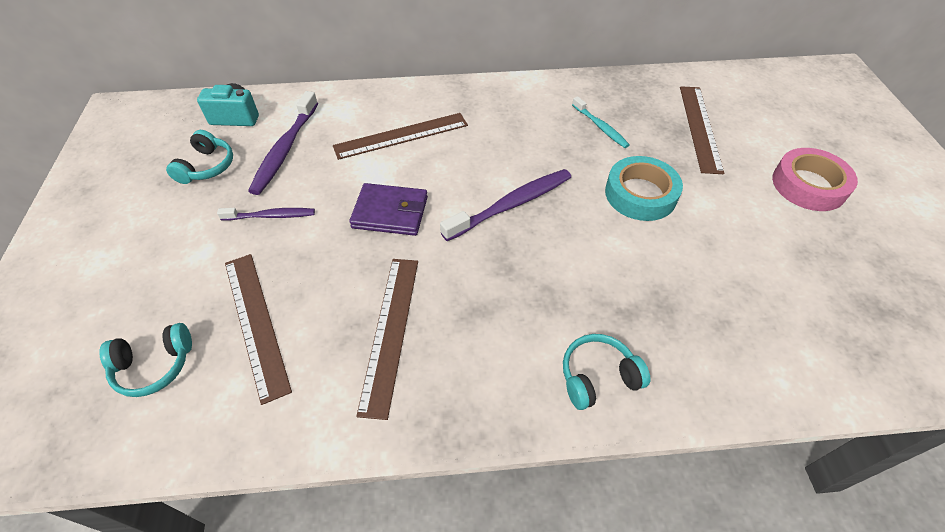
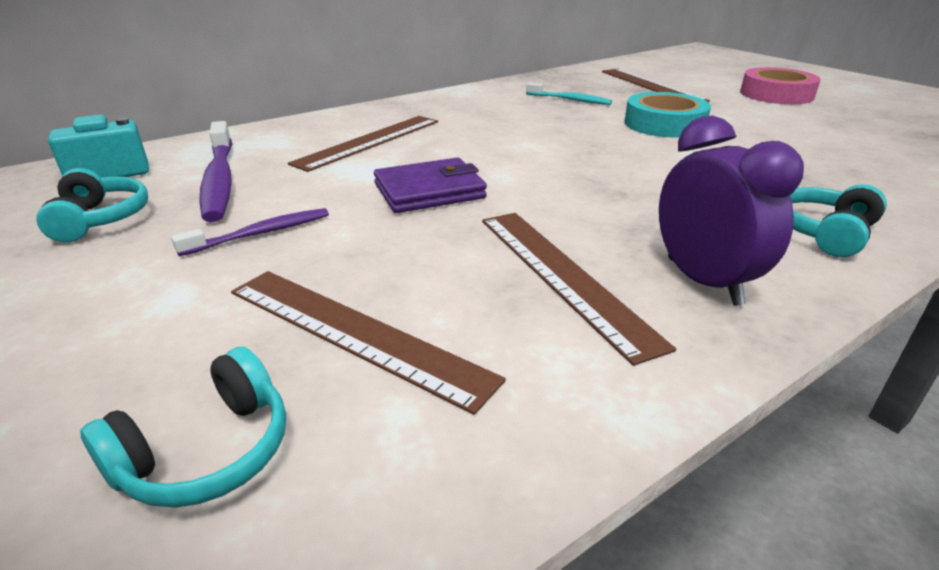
camera: 30 degrees left, 20 degrees down
(463, 378) = (703, 281): none -> purple clock
(511, 205) = (558, 155): purple toothbrush -> none

